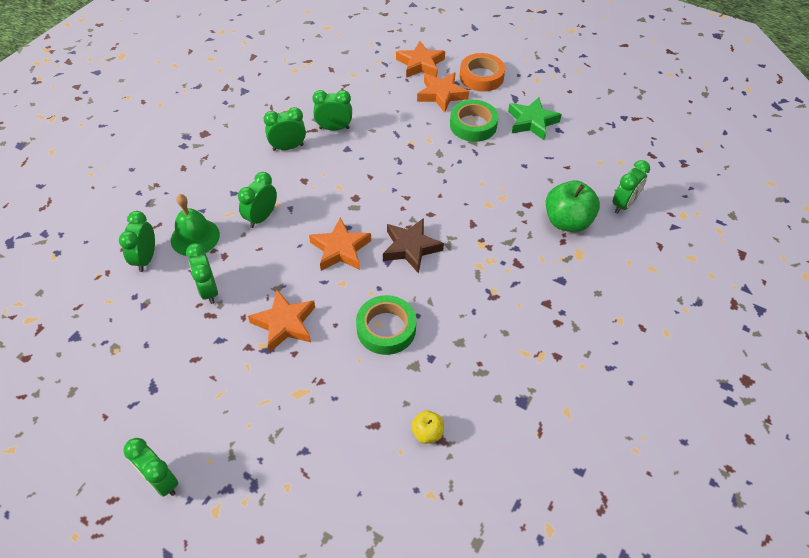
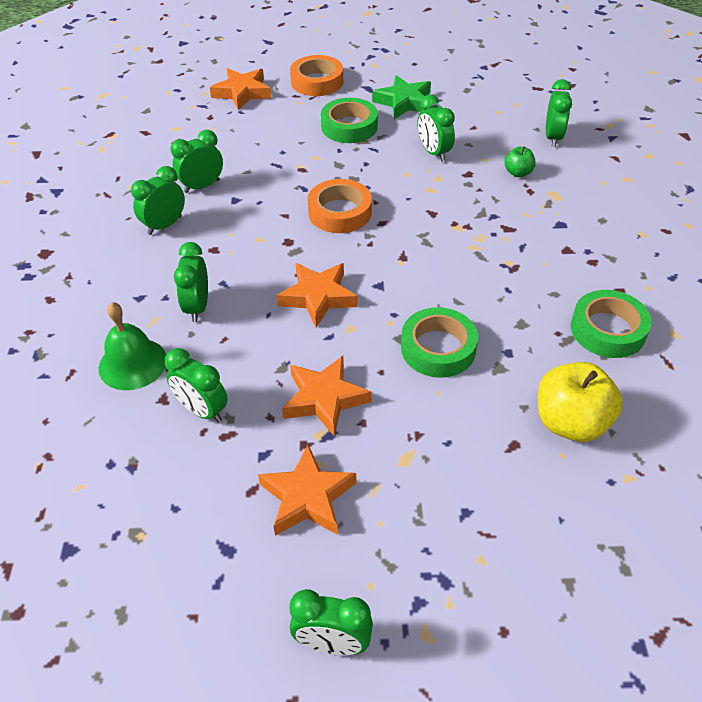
camera: 30 degrees left, 5 degrees down
(146, 258) = (88, 416): green clock -> green clock (433, 153)
(408, 192) = (340, 212): none -> orange tape
(410, 248) = (391, 262): brown star -> none
(427, 433) = (570, 422): yellow apple -> yellow apple, size x1.96
(441, 95) = (291, 112): orange star -> orange star (307, 497)
(518, 381) = (608, 330): none -> green tape
(567, 221) = (518, 173): green apple -> green apple, size x0.51

